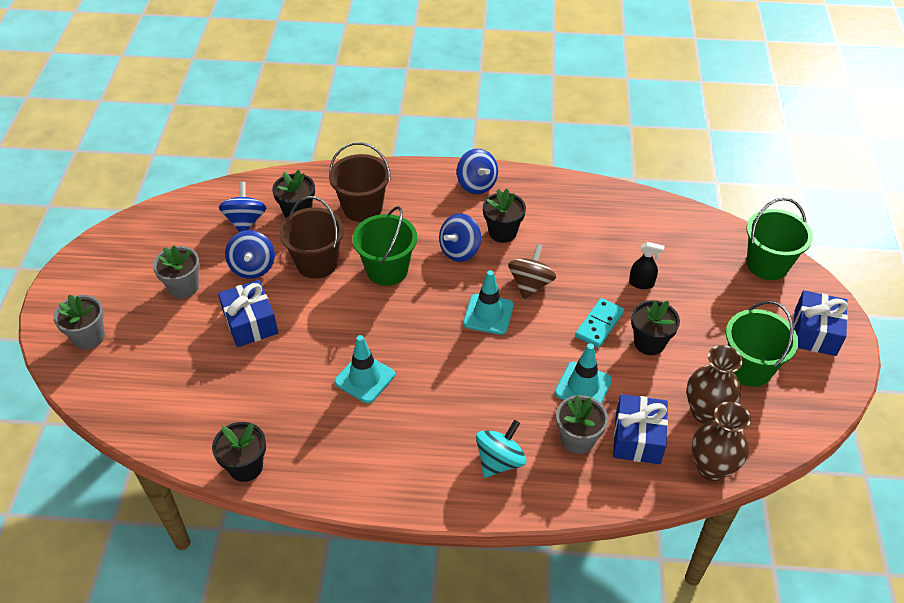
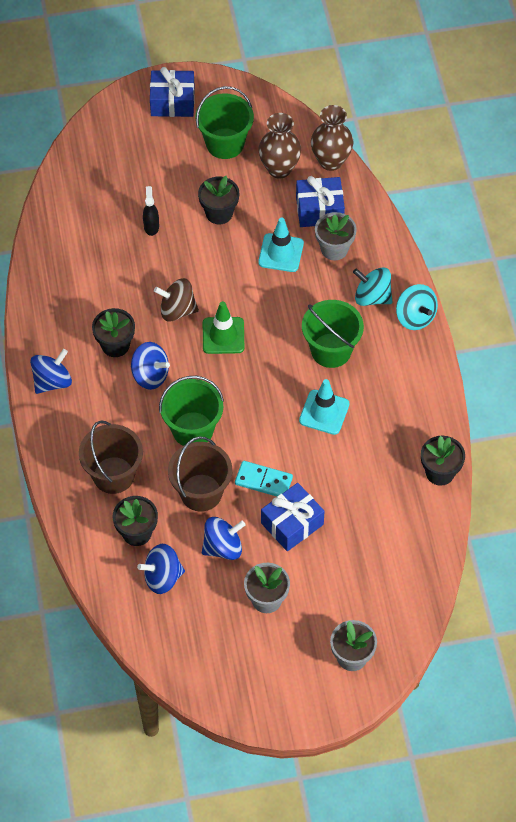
camera: 105 degrees left, 10 degrees up
(458, 498) = (415, 317): none -> turquoise spinning top
(488, 314) = (223, 335): turquoise traffic cone -> green traffic cone
(599, 324) = (209, 251): turquoise domino -> turquoise domino (263, 481)
(767, 264) = (101, 137): green bucket -> green bucket (331, 350)

